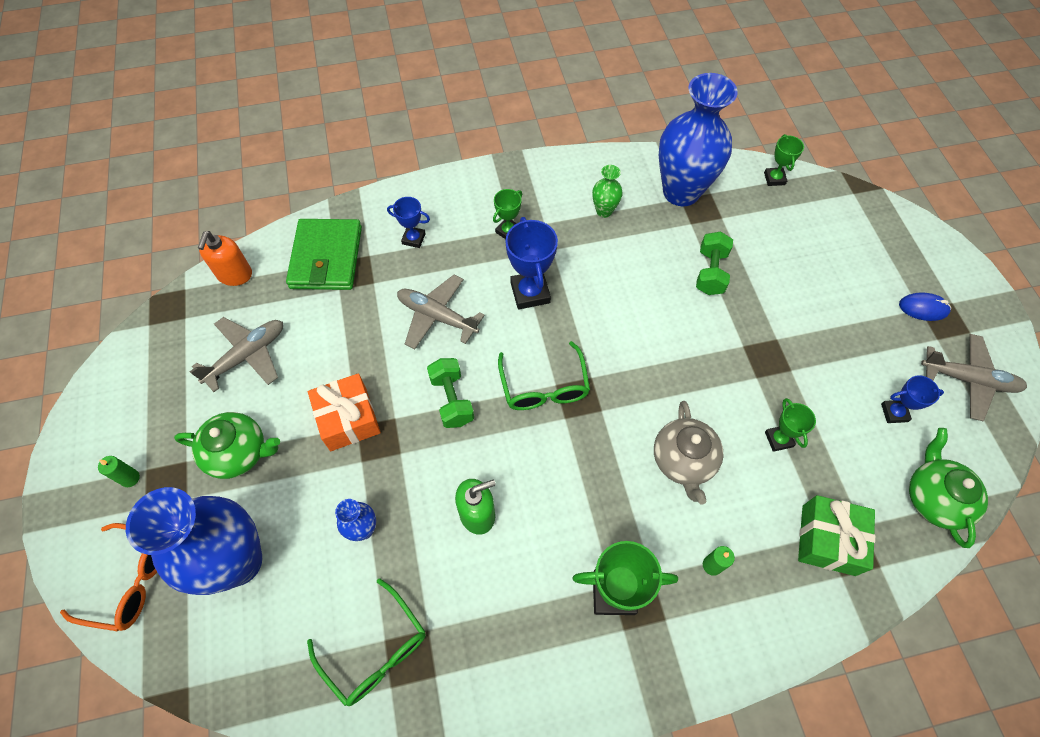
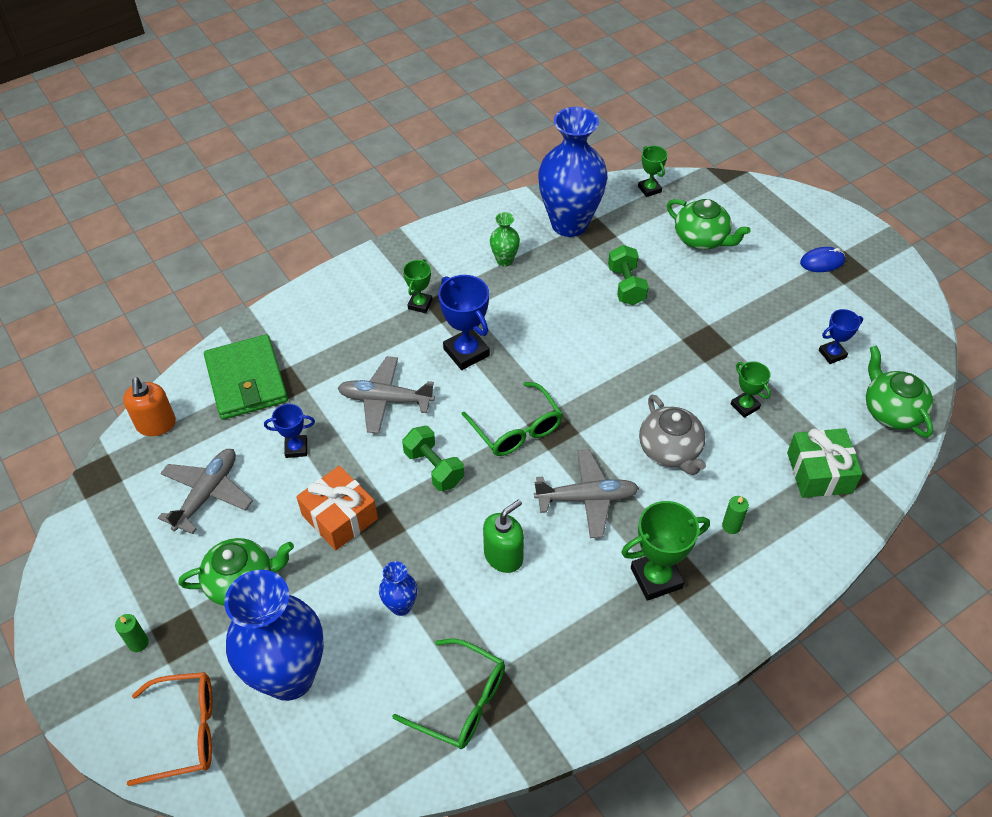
camera: 20 degrees left, 10 degrees down
(413, 239) = (328, 338): blue trophy -> blue trophy (296, 448)
(806, 246) = (701, 239): none -> green teapot
(968, 380) = (881, 309): grey plane -> grey plane (587, 498)

